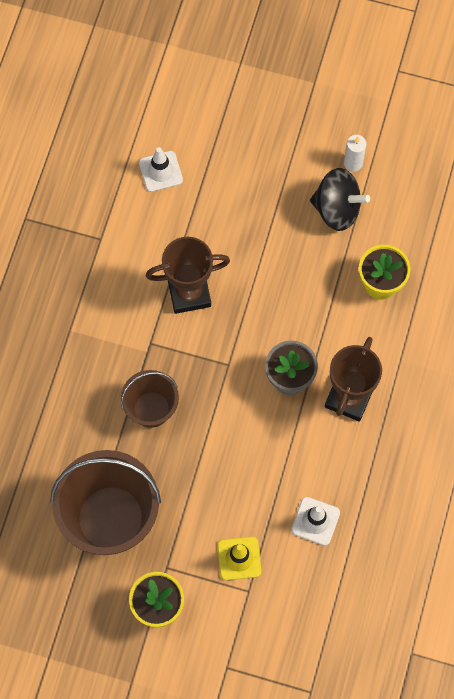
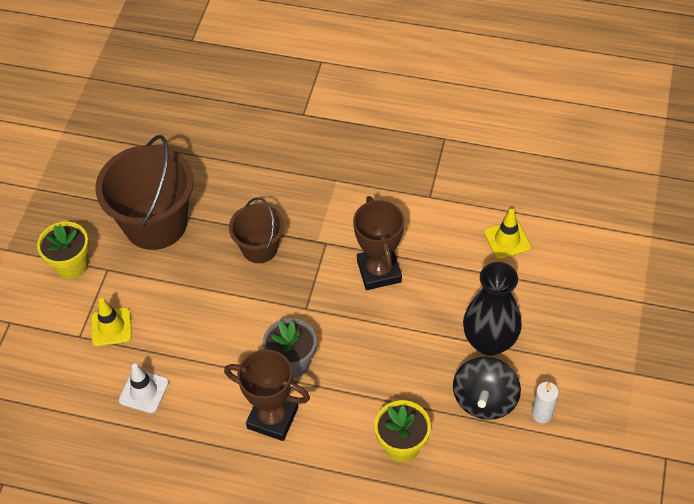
camera: 90 degrees right, 15 degrees down
(160, 171) = (507, 240): white traffic cone -> yellow traffic cone
(275, 199) = (489, 341): none -> black vase

